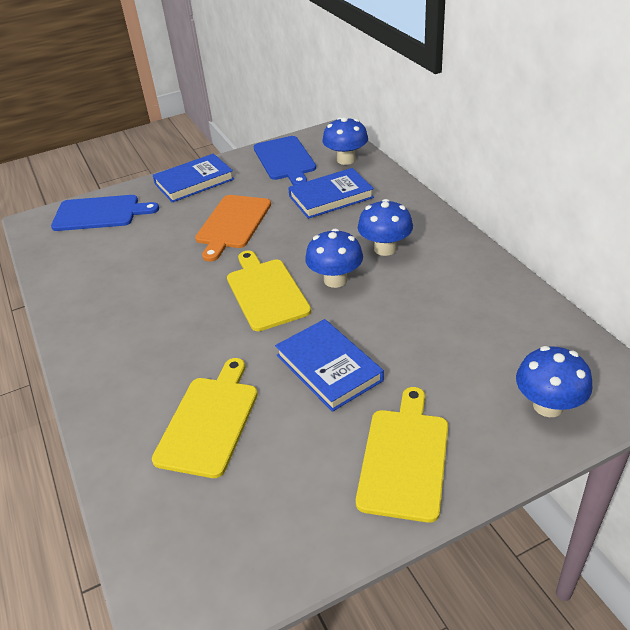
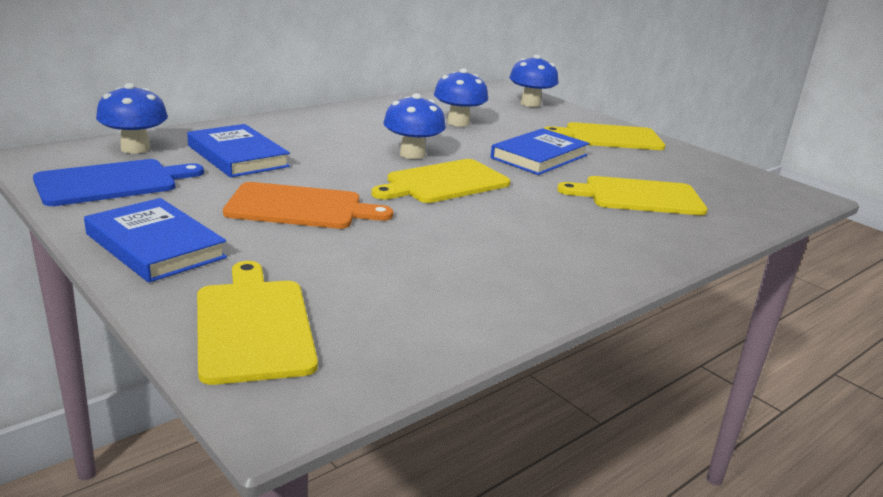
camera: 110 degrees left, 15 degrees down
(100, 213) = (253, 325): blue cutting board -> yellow cutting board
(385, 249) = (352, 135): blue mushroom -> blue mushroom (458, 122)

